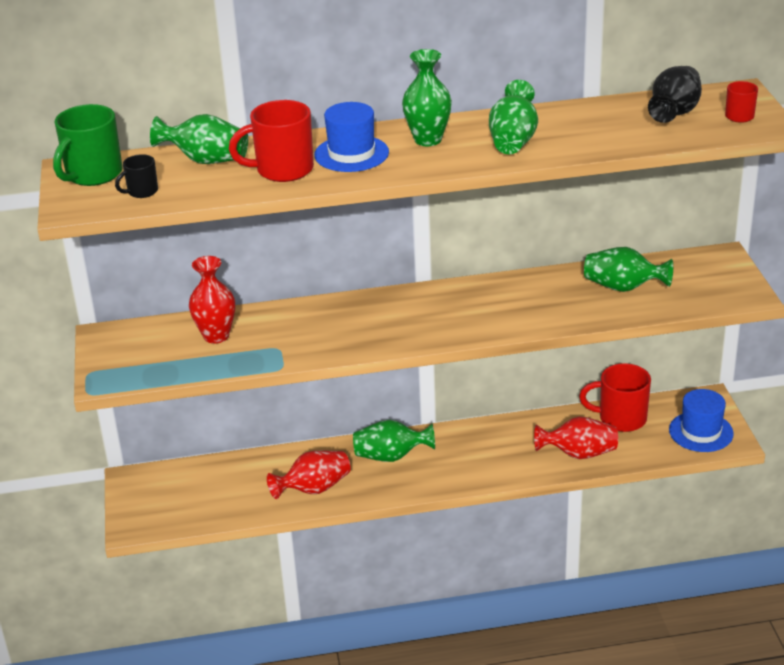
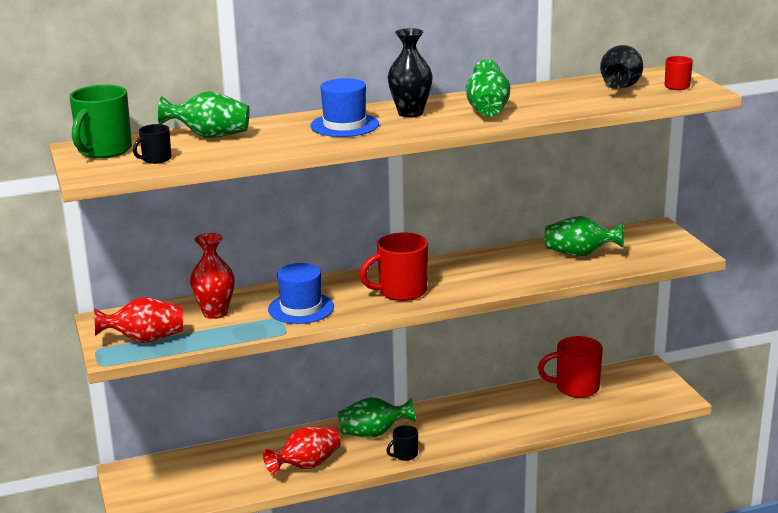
camera: 10 degrees left, 10 degrees down
(282, 170) = (285, 138): red mug -> red mug (401, 291)
(417, 486) = (404, 455): none -> black mug
(428, 140) = (410, 113): green vase -> black vase
(579, 454) = (546, 418): red vase -> red vase (145, 339)
(701, 432) = (650, 392): blue hat -> blue hat (301, 308)

